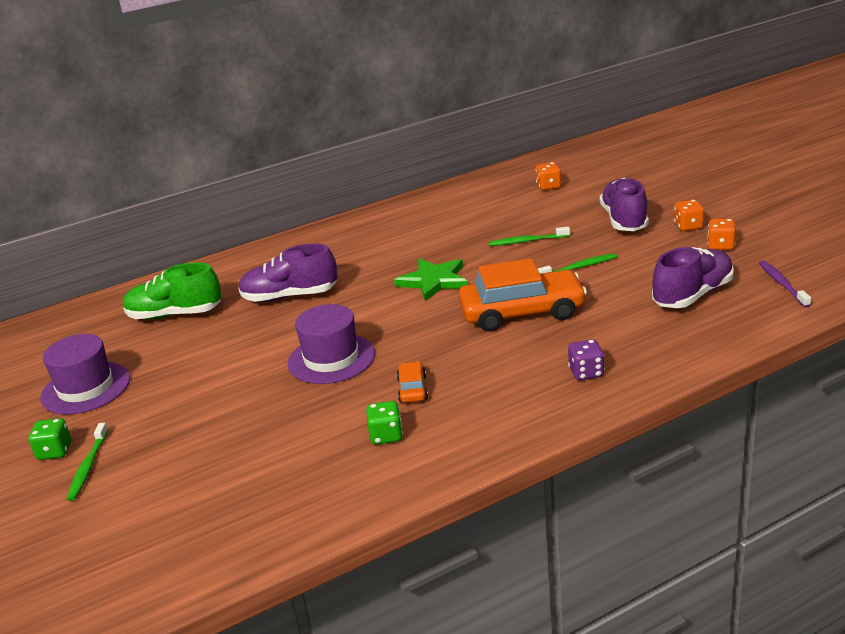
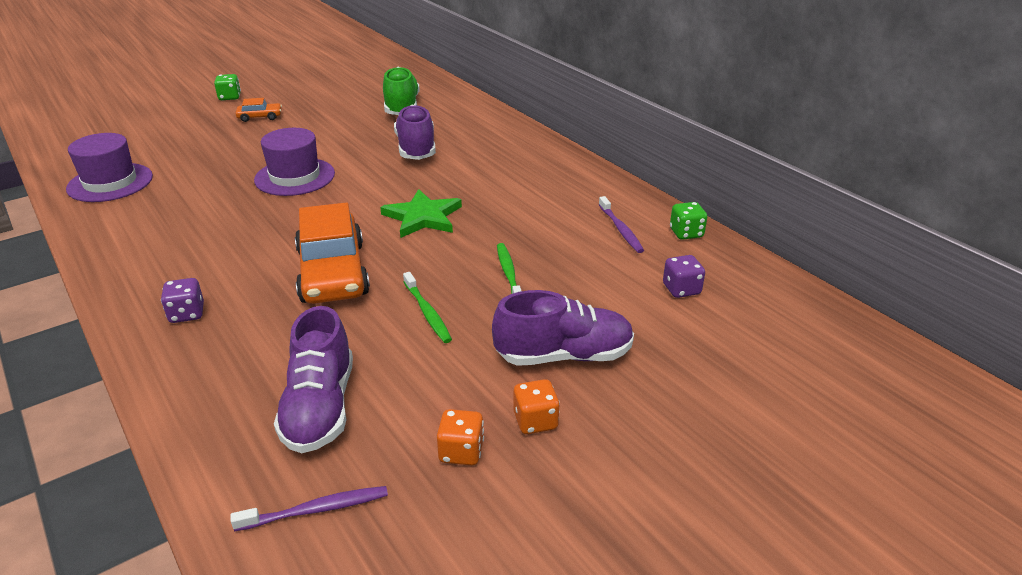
camera: 80 degrees right, 5 degrees up
(86, 388) = (305, 94): purple hat -> purple hat (110, 182)
(88, 467) = (203, 109): green toothbrush -> none
(386, 436) = (158, 210): green dice -> green dice (686, 233)
(412, 389) = (221, 217): orange car -> orange car (260, 117)
(468, 204) = (621, 230): none -> purple toothbrush
(548, 186) = (681, 289): orange dice -> purple dice
(692, 295) = (320, 407): purple shoe -> purple shoe turned 45 degrees clockwise

